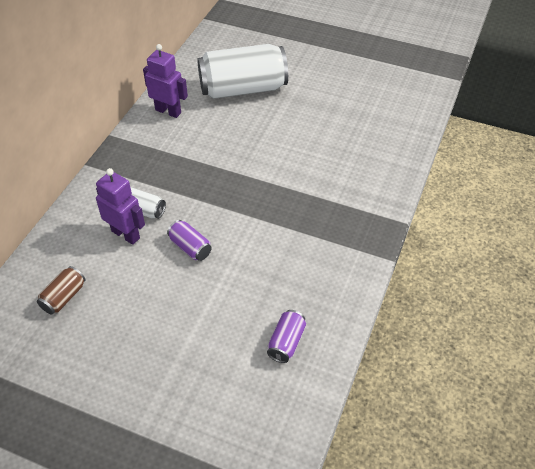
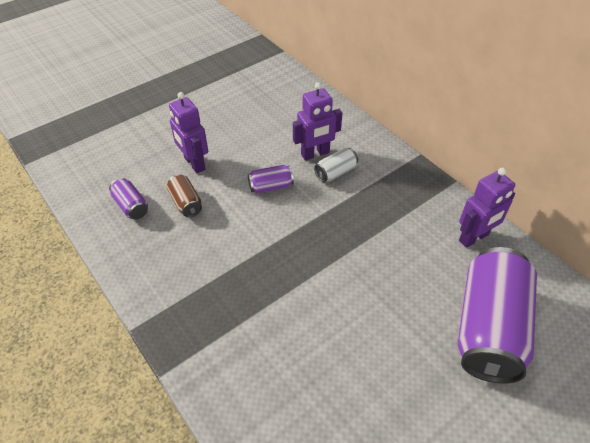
camera: 120 degrees right, 0 degrees up
(64, 297) = (278, 107): brown can -> brown can (186, 203)
(197, 325) = (194, 163): none -> purple robot
(243, 89) = (488, 328): white can -> purple can

